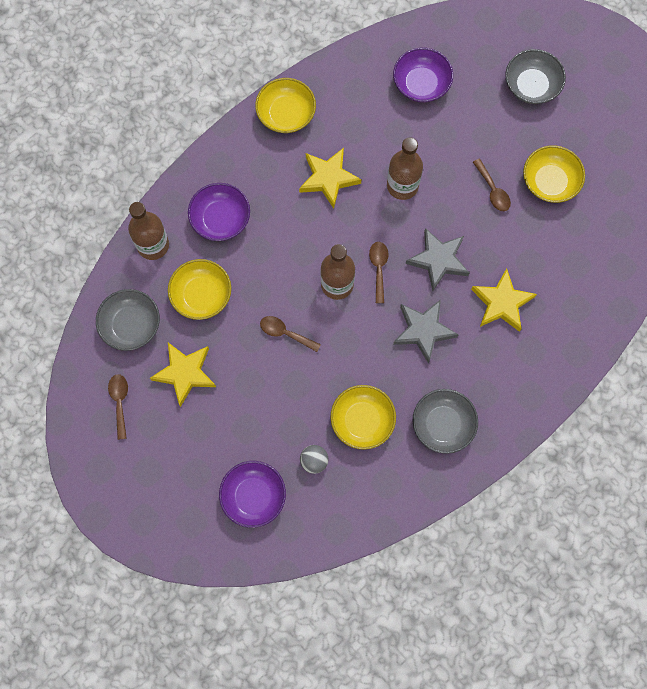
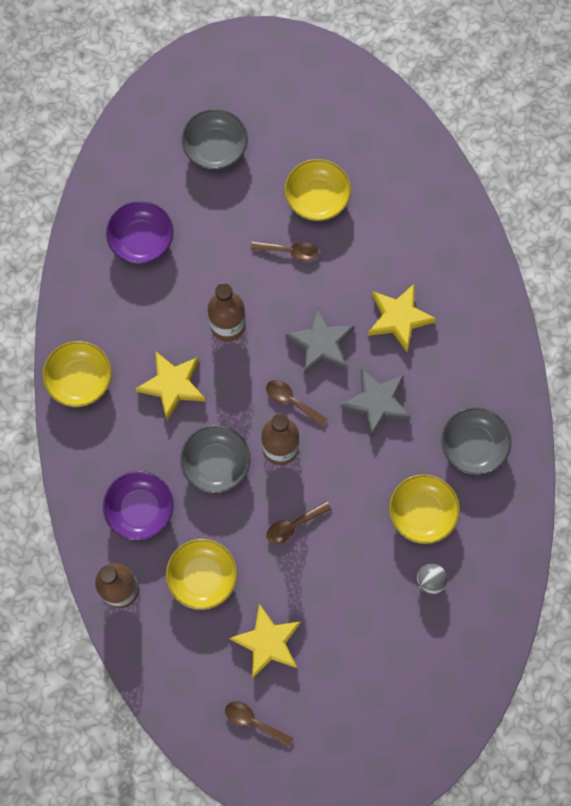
camera: 55 degrees left, 0 degrees up
(131, 325) = (185, 662): grey bowl -> grey bowl (216, 463)
(253, 496) = (426, 656): purple bowl -> none

